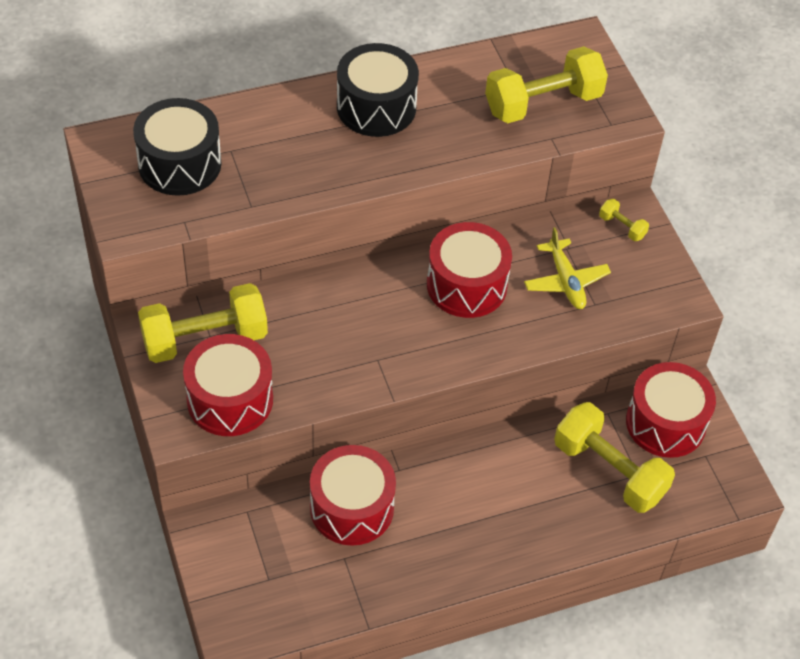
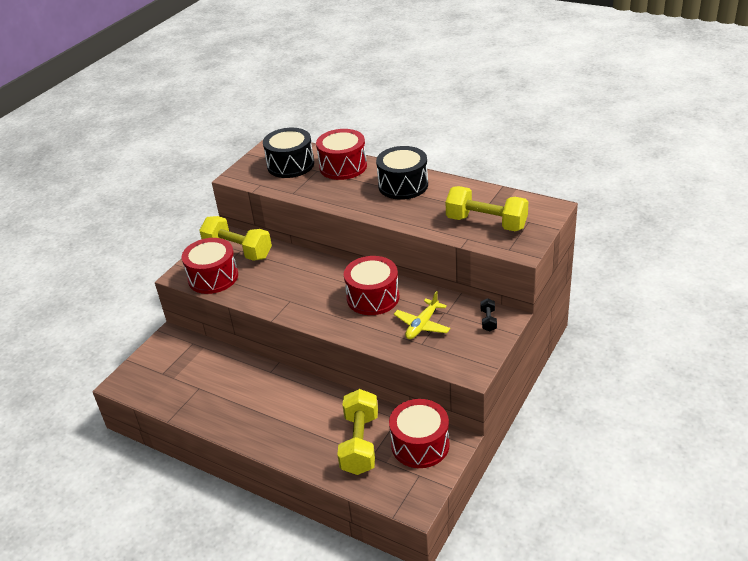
camera: 55 degrees right, 15 degrees down
(352, 508) = (230, 372): red drum -> red drum (343, 166)
(622, 227) = (488, 320): yellow dumbbell -> black dumbbell

